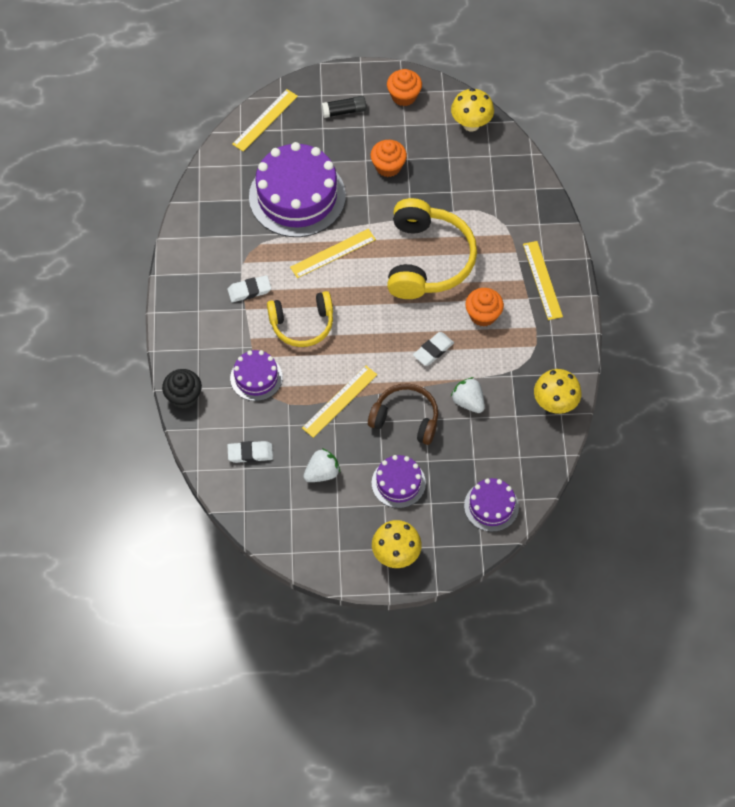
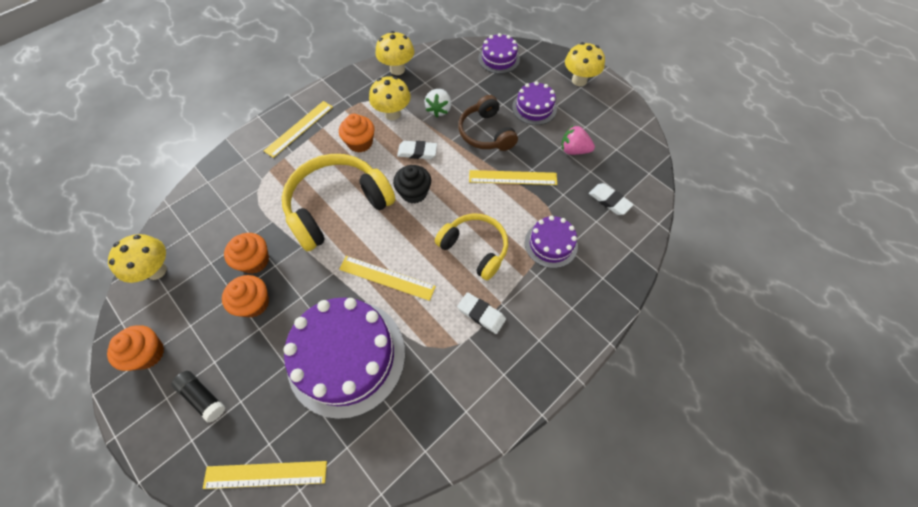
camera: 130 degrees left, 0 degrees up
(184, 396) = (620, 282): black cupcake -> black cupcake (414, 193)
(322, 473) = (574, 150): white strawberry -> pink strawberry
(425, 183) = (255, 261): none -> orange cupcake
(496, 361) = (392, 114): none -> yellow mushroom

